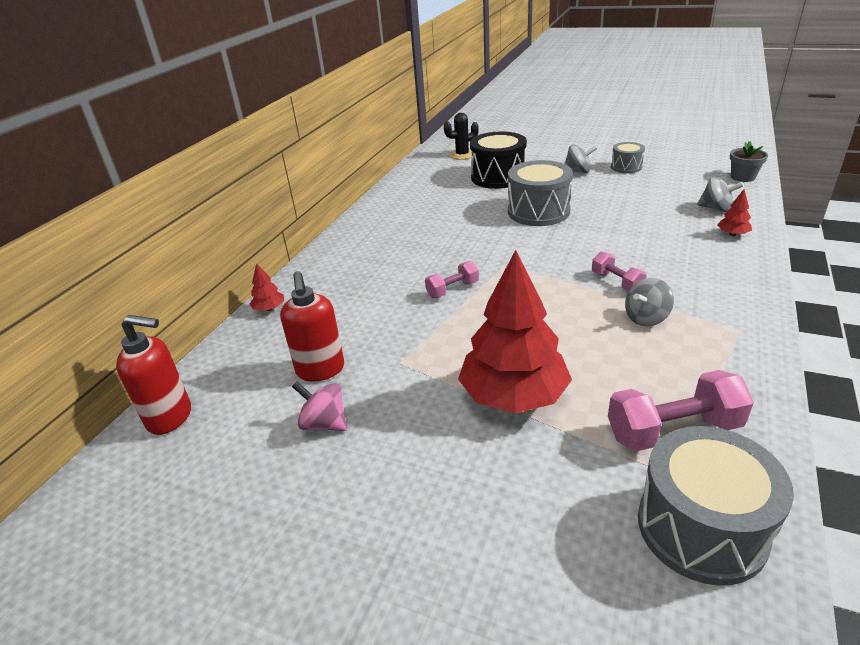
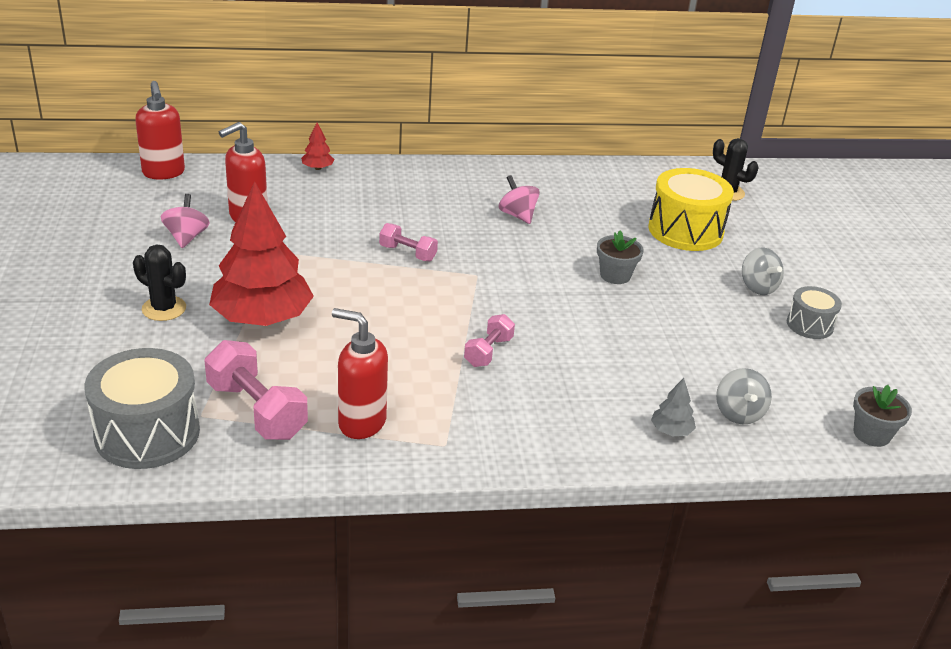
camera: 55 degrees right, 0 degrees up
(432, 229) = (517, 215): none -> pink spinning top
(458, 469) = (164, 308): none -> black cactus
(498, 177) = (685, 230): black drum -> yellow drum
(538, 211) = (615, 275): grey drum -> grey flower pot
(646, 318) = (428, 379): grey spinning top -> none
(704, 367) = (361, 423): none -> red soap dispenser
(732, 234) = (671, 431): red tree -> grey tree

